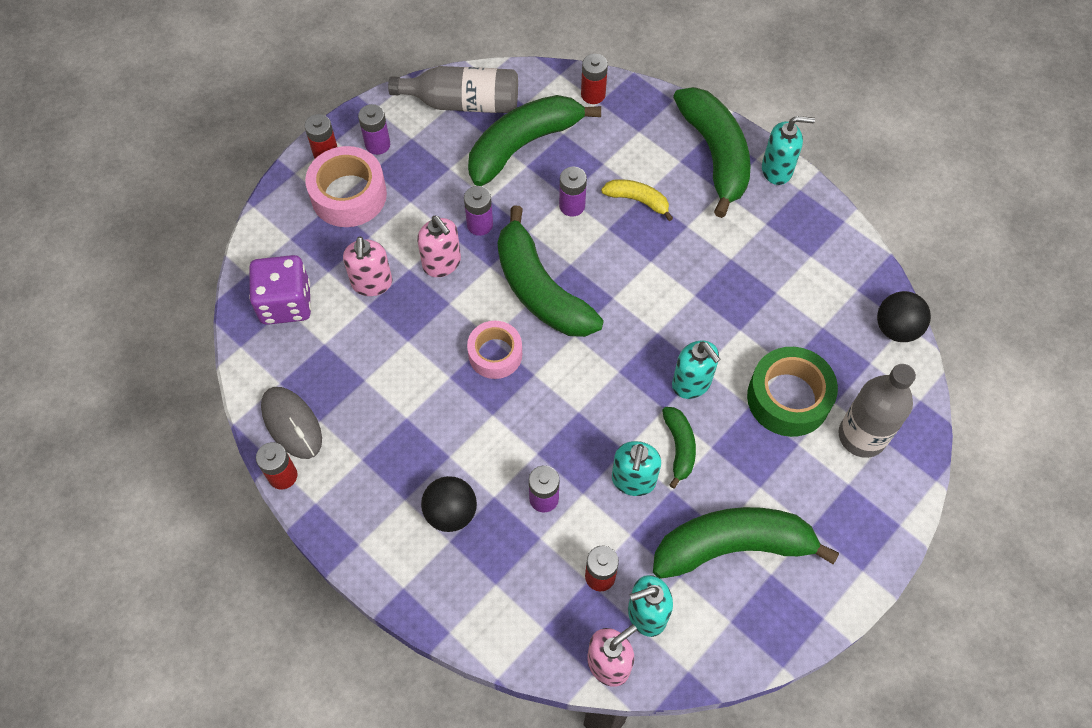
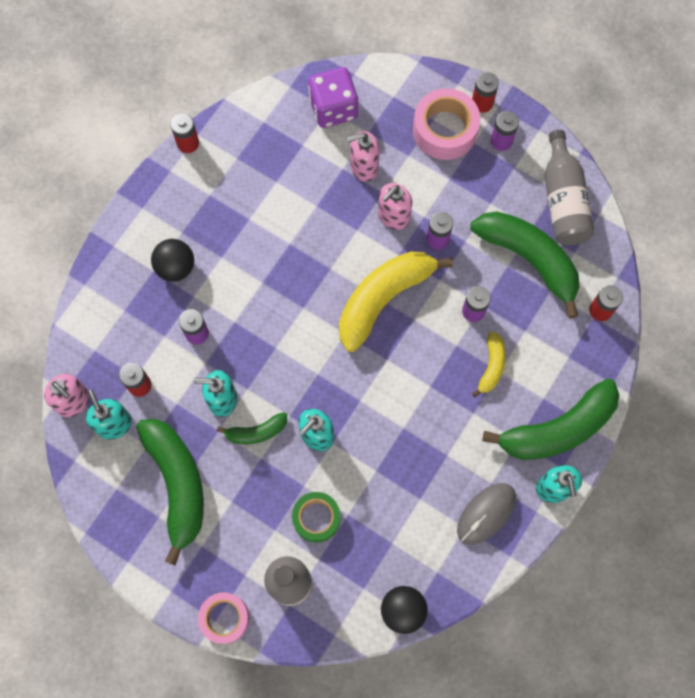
camera: 80 degrees right, 10 degrees up
(292, 424) = (231, 139): grey mouse -> grey mouse (486, 514)
(495, 354) = (316, 274): pink tape -> pink tape (225, 618)
(540, 289) = (383, 299): green banana -> yellow banana
(788, 398) = (316, 518): green tape -> green tape, size x0.67

